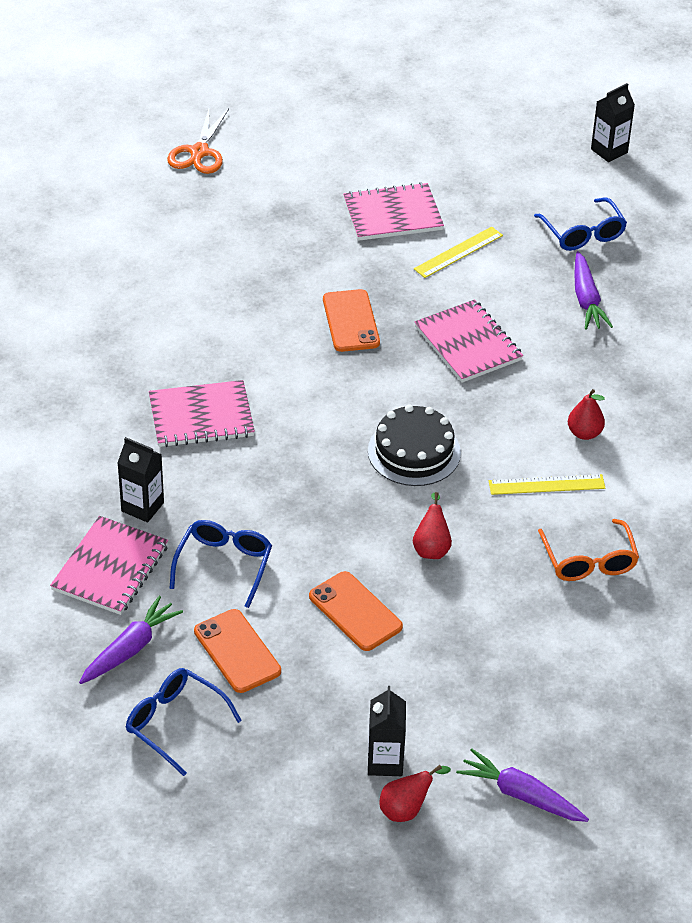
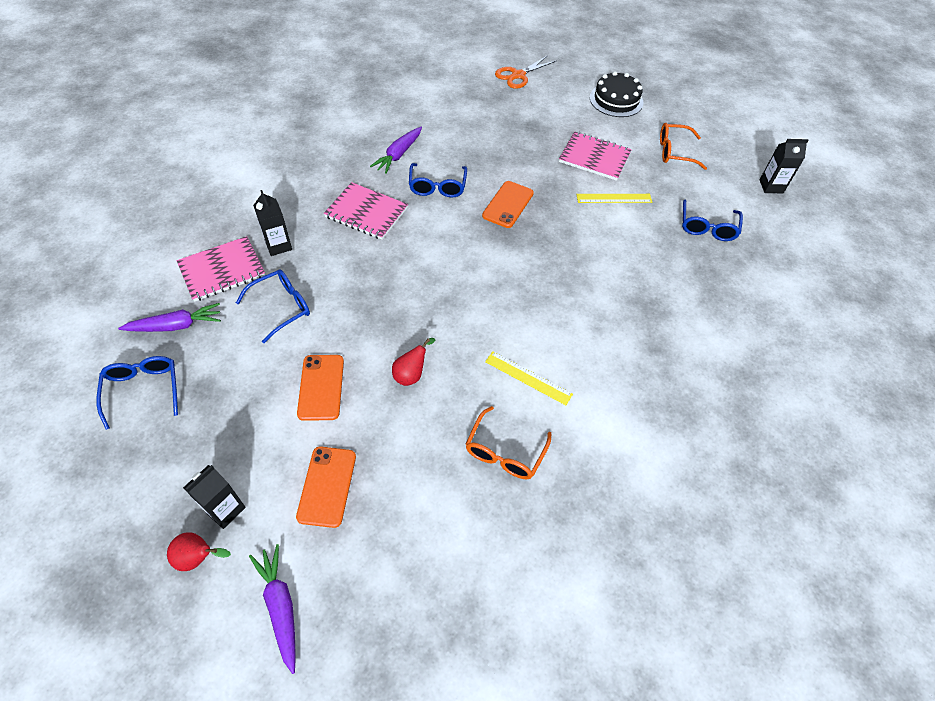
camera: 35 degrees right, 10 degrees up
(237, 651) = (227, 367): orange phone -> orange phone (327, 486)
(250, 343) = (437, 187): none -> blue glasses
(414, 452) = (464, 304): black cake -> black cake (616, 100)
(468, 344) = (566, 256): pink notebook -> none
(474, 161) = (674, 152): none -> orange glasses
(584, 433) = (588, 357): red pear -> none
(586, 299) = (671, 269): purple carrot -> purple carrot (398, 155)

